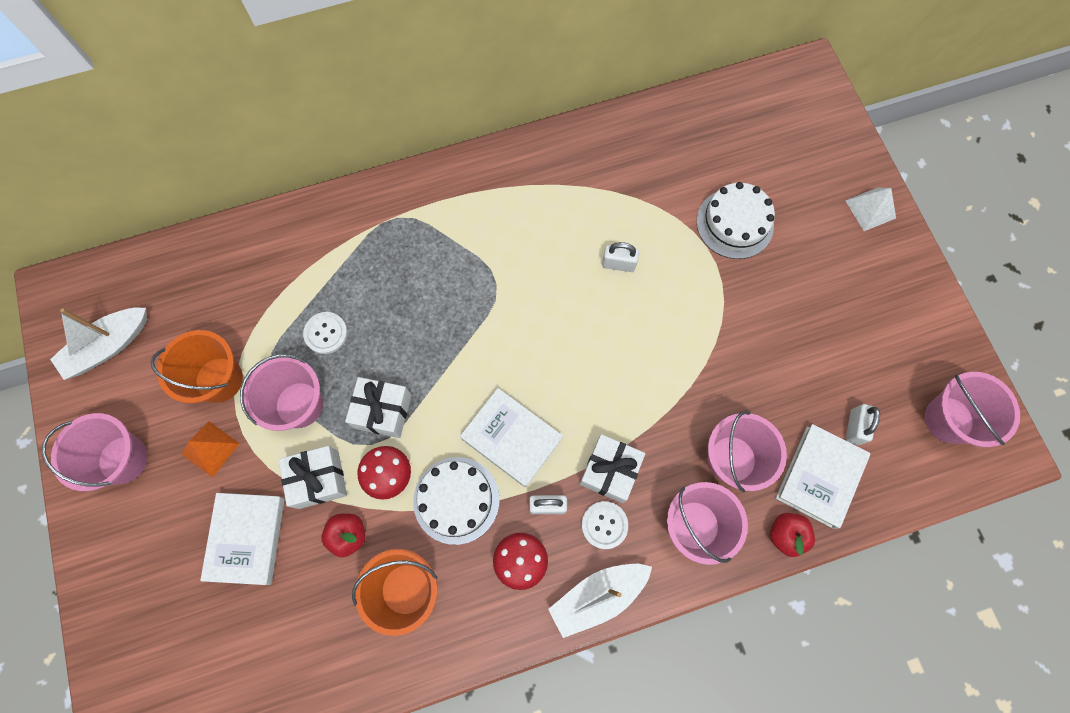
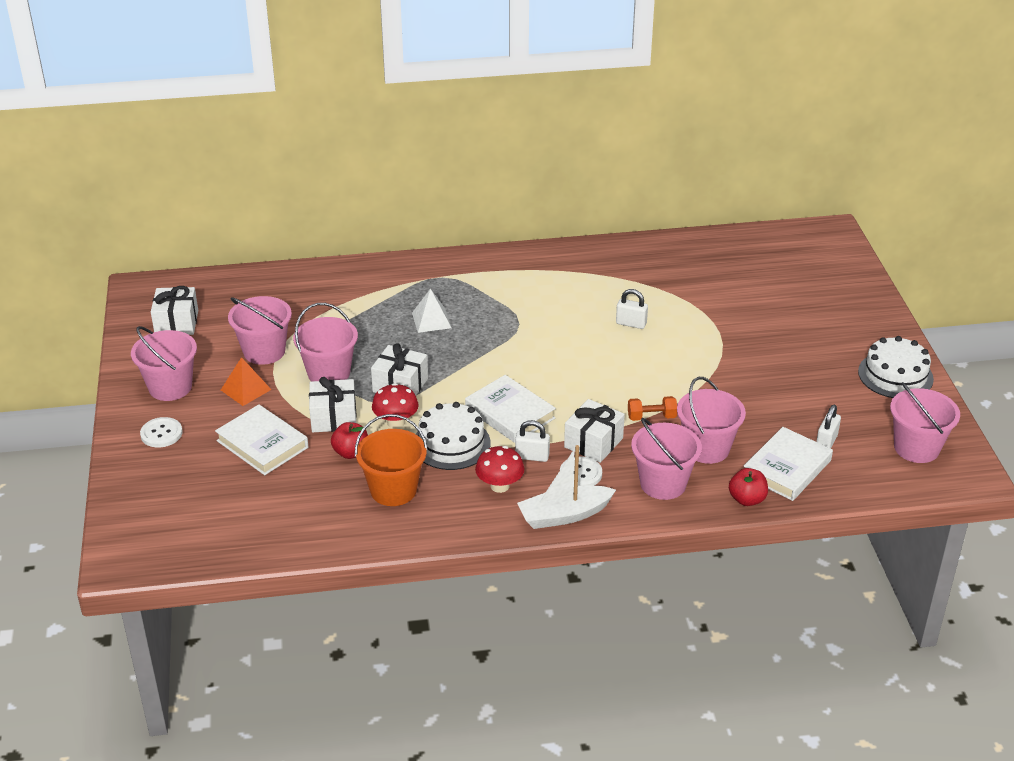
camera: 10 degrees right, 35 degrees down
(109, 346) = (176, 323): white boat -> white gift
(219, 379) = (264, 351): orange bucket -> pink bucket
(247, 538) = (262, 444): white book -> white book turned 60 degrees counterclockwise
(326, 333) = (363, 335): white button -> white button (161, 433)
(665, 417) = (651, 417): none -> orange dumbbell
(734, 223) = (742, 311): white cake -> white cake (895, 375)
(870, 209) = (869, 316): white pyramid -> white pyramid (431, 320)

